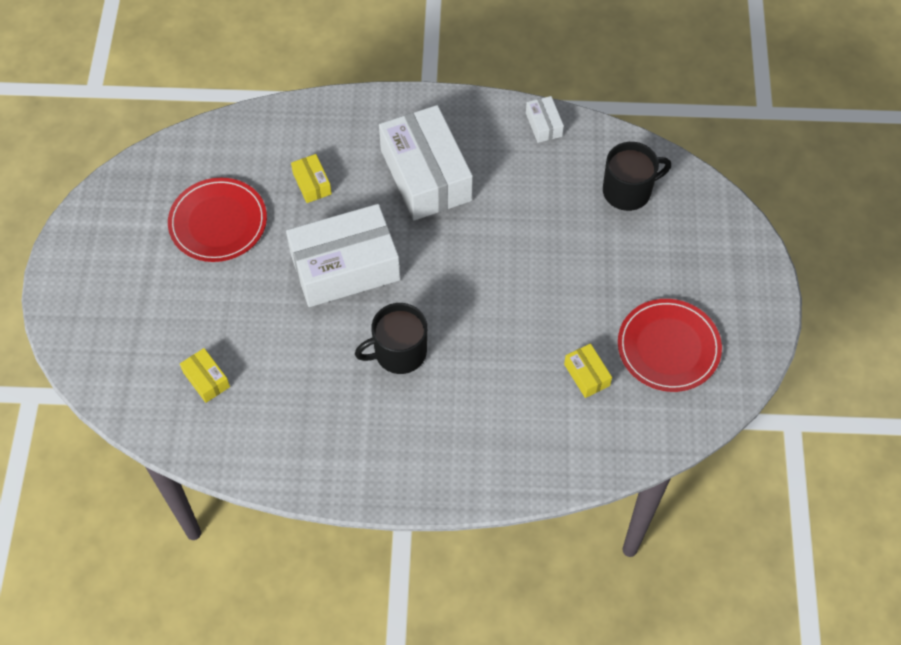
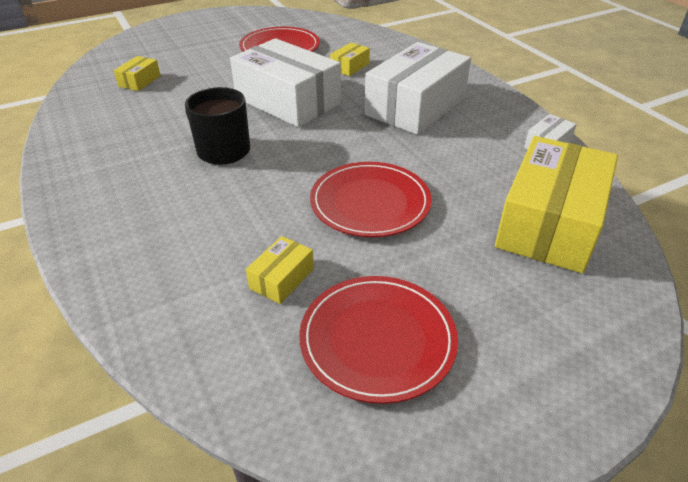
camera: 60 degrees right, 20 degrees down
(539, 282) = (370, 202): none -> red plate
(628, 191) = (549, 223): black mug -> yellow box

